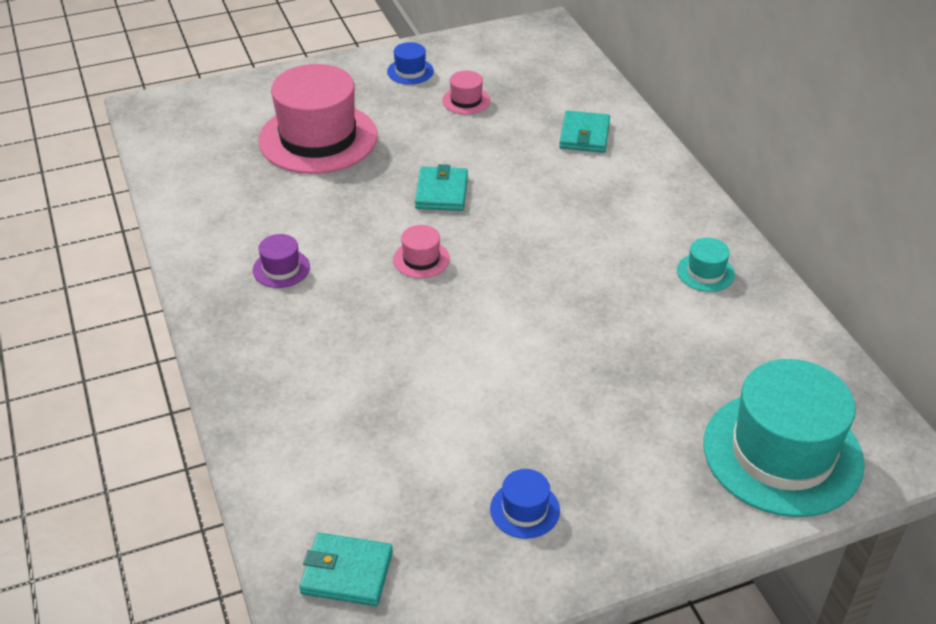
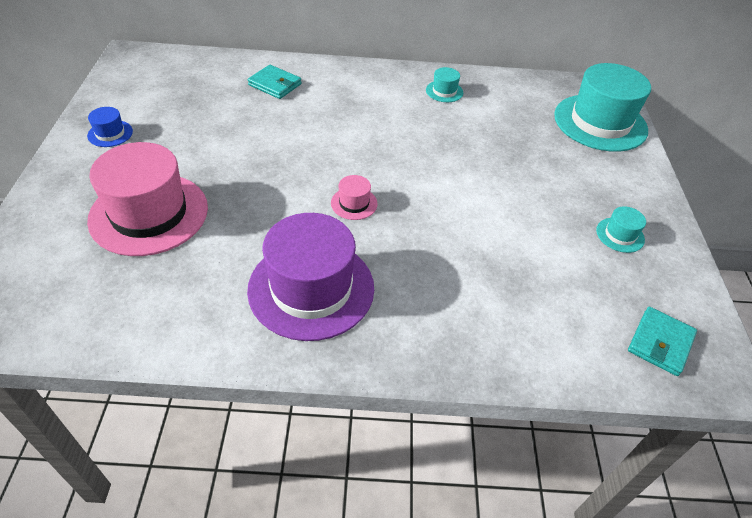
camera: 70 degrees left, 5 degrees up
(281, 268) = (311, 288): purple hat -> purple hat, size x2.36
(441, 192) = (283, 168): turquoise wallet -> none
(466, 100) = (181, 119): pink hat -> none
(525, 509) = (620, 235): blue hat -> turquoise hat

